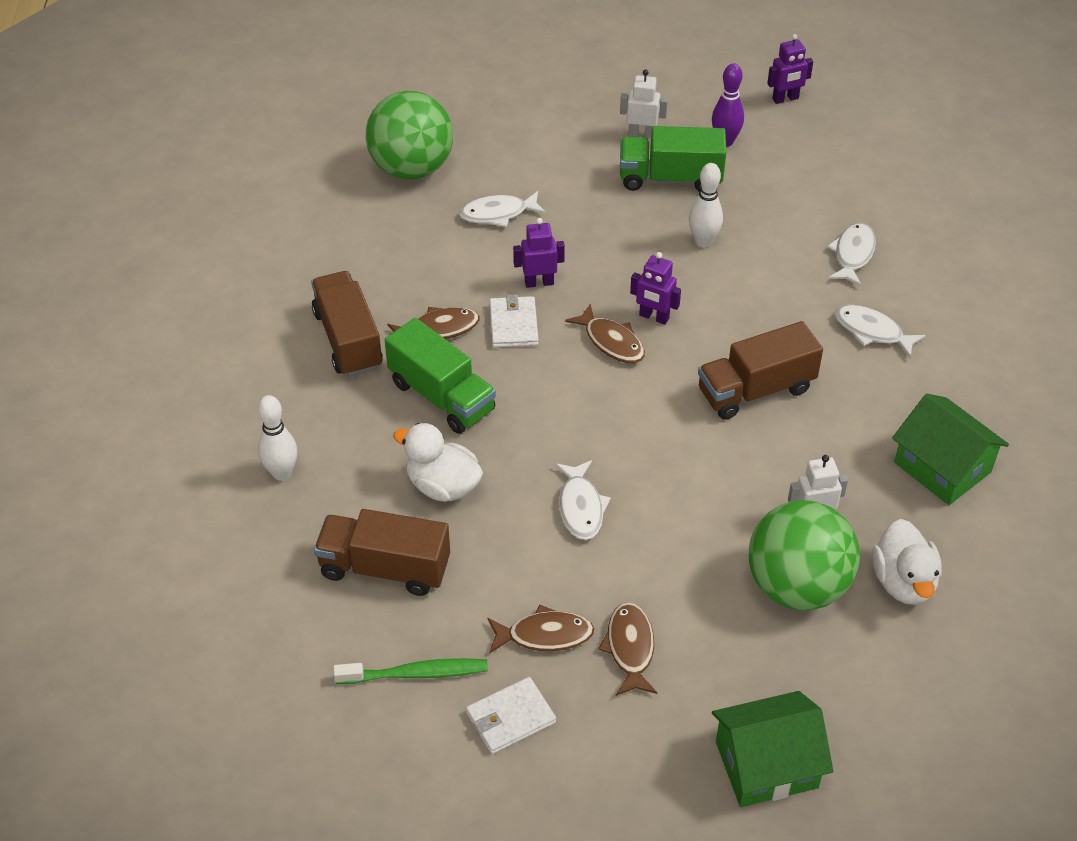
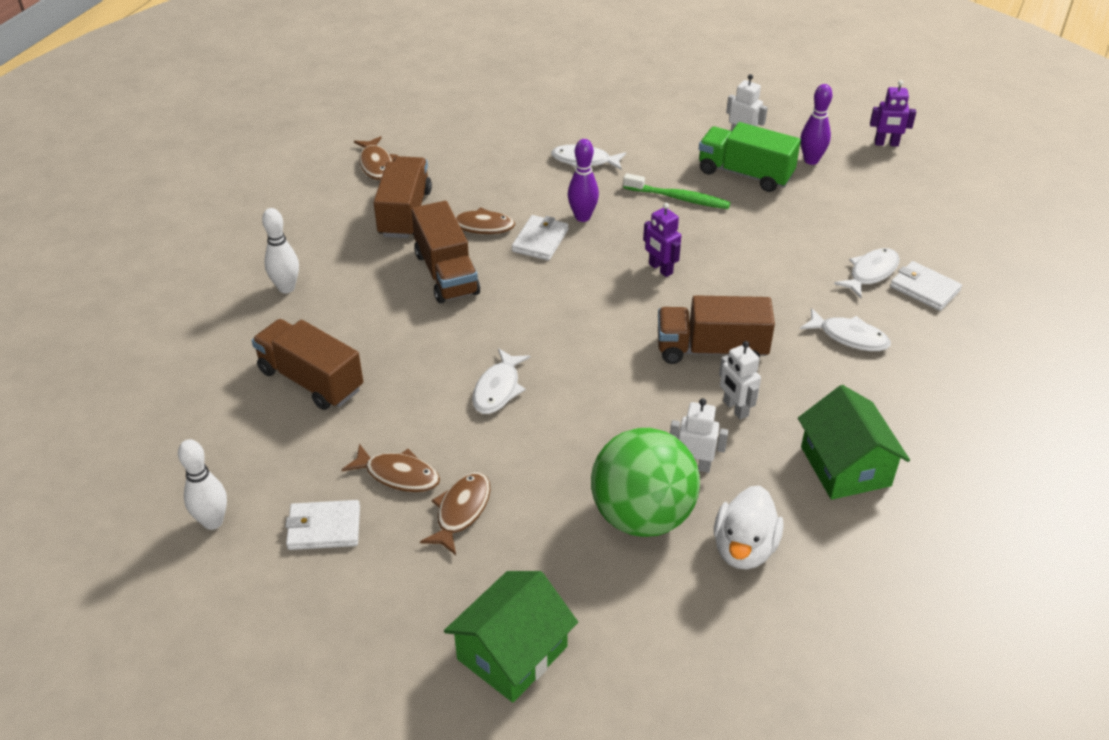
camera: 25 degrees right, 5 degrees down
(412, 168) = (539, 113): green ball -> none
(415, 674) = (275, 466): green toothbrush -> green toothbrush (678, 198)
(441, 396) = (446, 273): green truck -> brown truck
(442, 486) = (399, 336): white duck -> none
(539, 282) = (582, 217): purple robot -> purple bowling pin
(611, 342) = (611, 276): brown fish -> brown fish (376, 164)
(703, 241) = (742, 226): white bowling pin -> white bowling pin (213, 522)
(766, 765) = (512, 653): green house -> green house turned 60 degrees counterclockwise
(814, 445) = (735, 409): none -> white robot
(872, 331) = (849, 337): white fish -> white fish turned 150 degrees clockwise
(909, 255) = (924, 288): none -> white wallet

